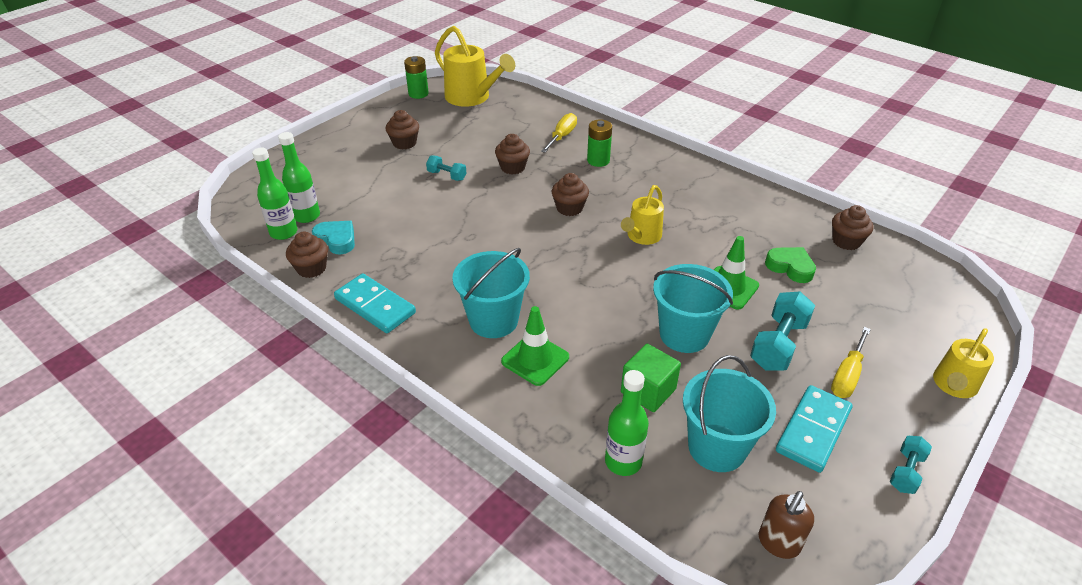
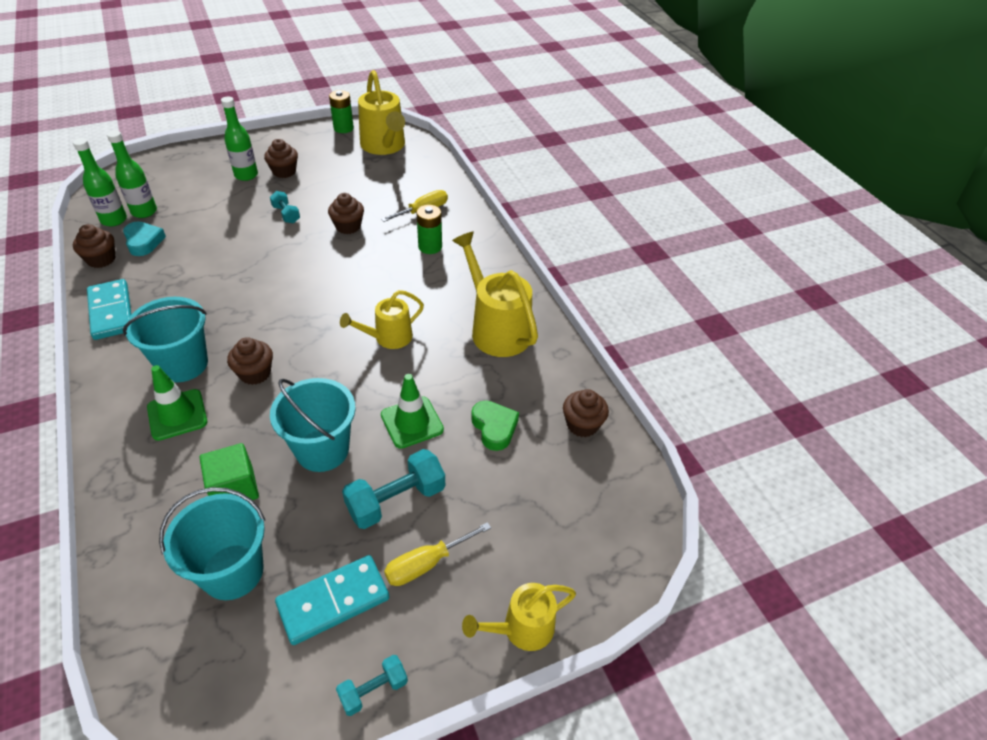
camera: 25 degrees right, 5 degrees up
(569, 208) = (355, 284): brown cupcake -> brown cupcake (255, 373)
(623, 461) = (145, 543): green bottle -> green bottle (246, 175)
(714, 200) = (495, 328): none -> yellow watering can
(778, 543) = (185, 690): brown soap dispenser -> none

